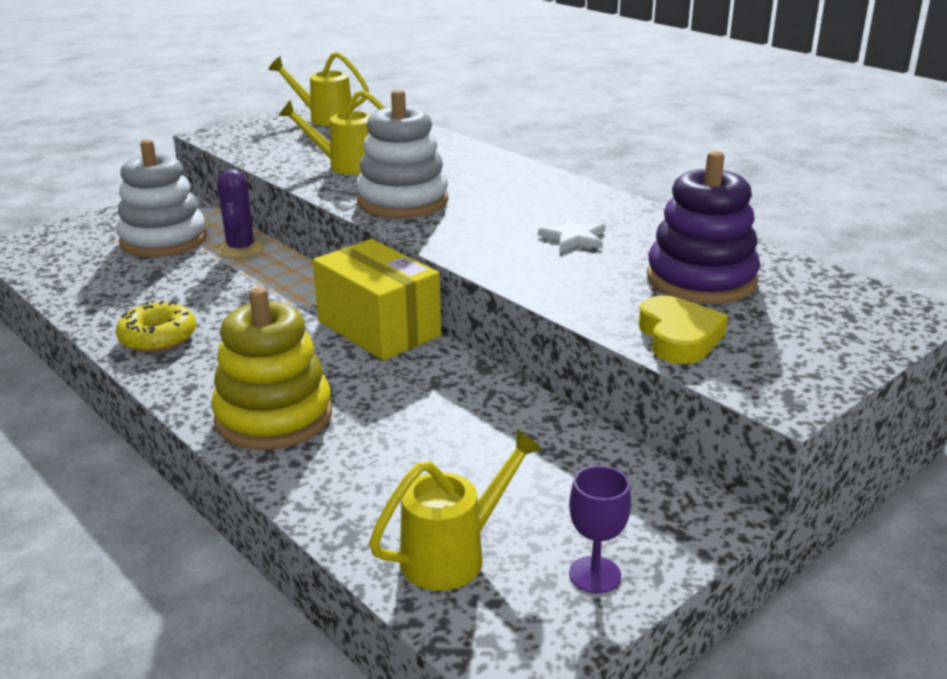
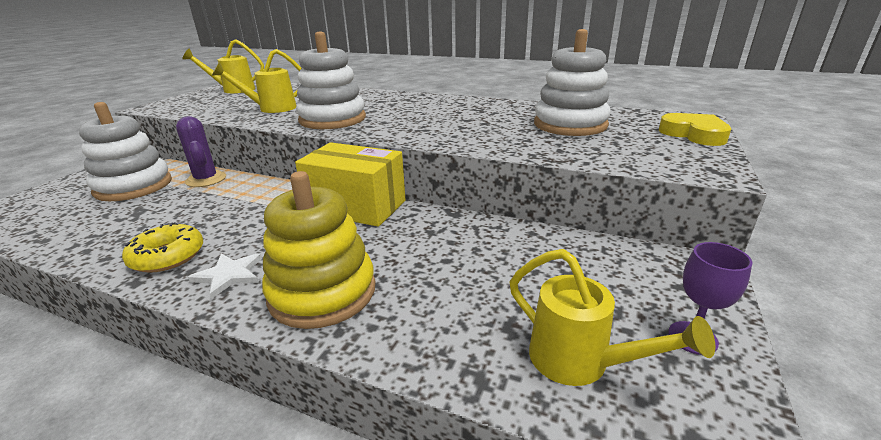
camera: 25 degrees left, 0 degrees up
(454, 554) = (579, 362): yellow watering can -> yellow watering can turned 105 degrees clockwise
(574, 238) = (468, 119): white star -> white star (229, 275)
(679, 337) = (604, 154): yellow heart -> yellow heart (694, 134)
(701, 280) = (570, 125): purple stacking toy -> white stacking toy

